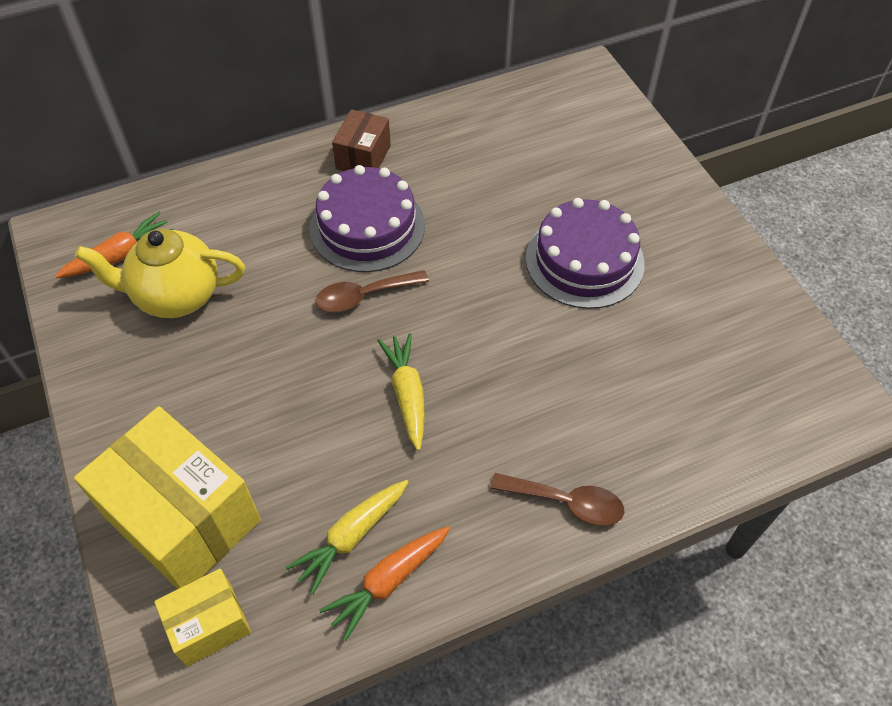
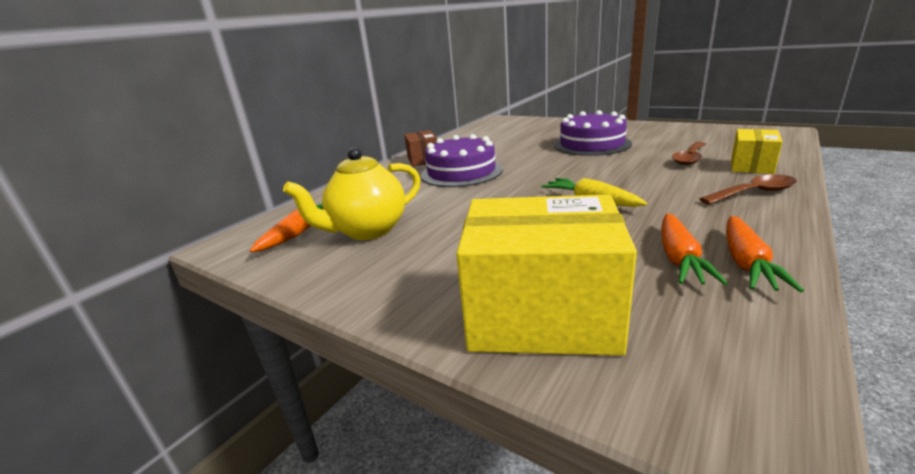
camera: 30 degrees left, 30 degrees down
(209, 625) = (684, 361): yellow box -> yellow box (751, 166)
(351, 536) = (679, 258): yellow carrot -> orange carrot
(363, 296) = (499, 187): brown spoon -> brown spoon (689, 158)

